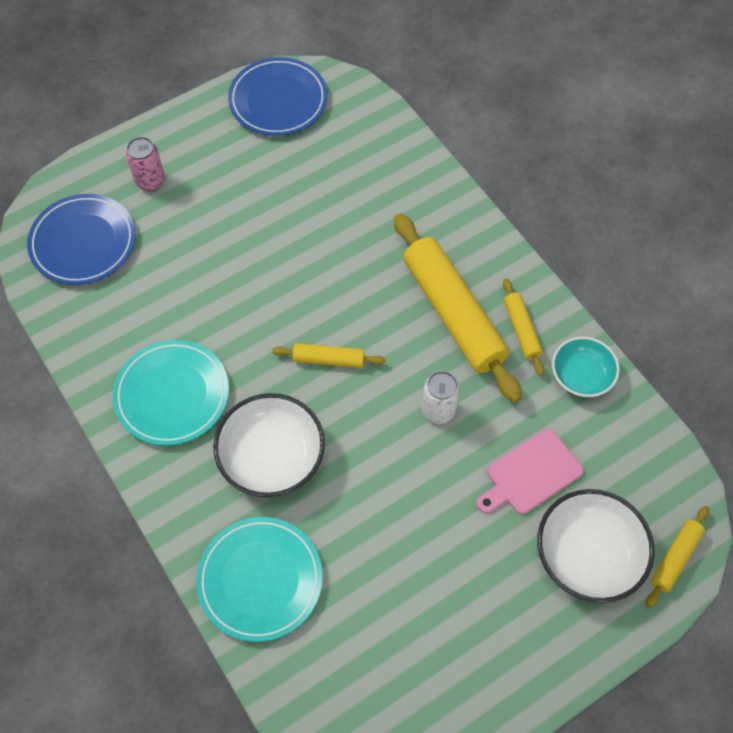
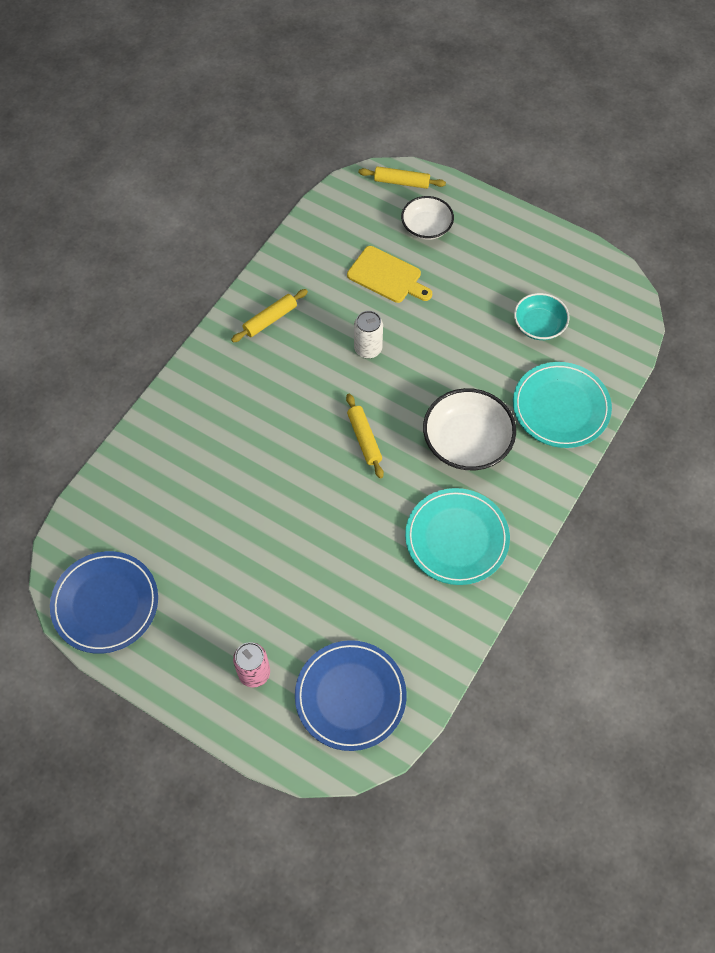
camera: 115 degrees left, 0 degrees up
(453, 313) = (277, 369): yellow rolling pin -> none
(530, 474) = (387, 276): pink cutting board -> yellow cutting board
(581, 375) = (290, 270): turquoise bowl -> turquoise bowl (539, 325)
(588, 554) = (426, 227): white bowl -> white bowl, size x0.64

